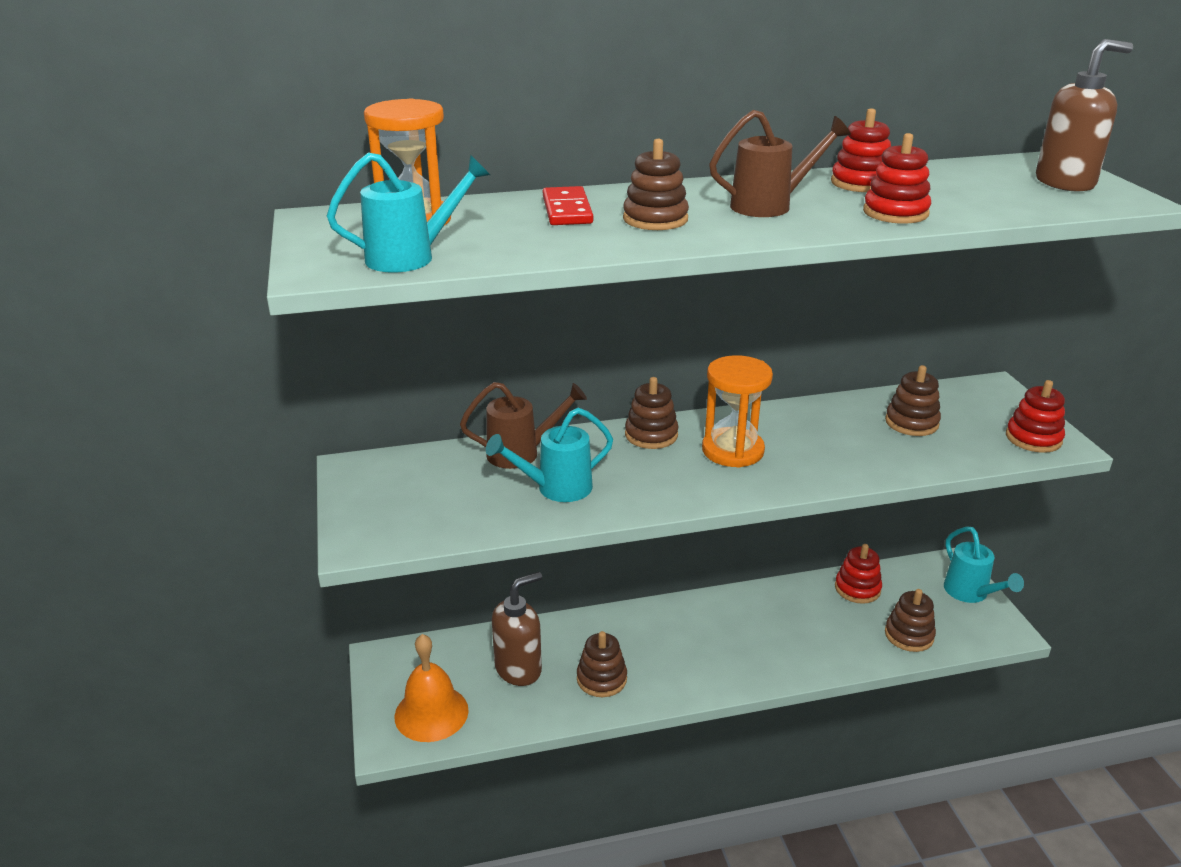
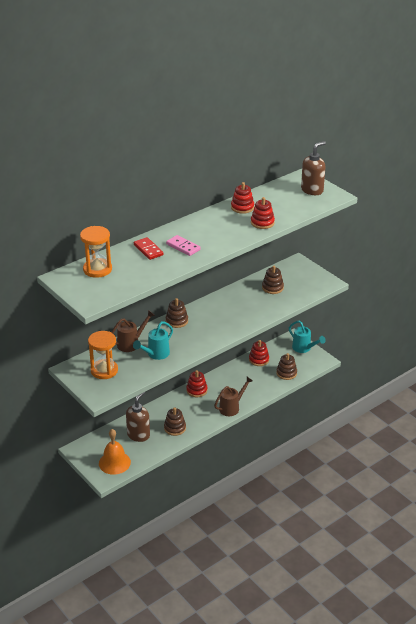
camera: 25 degrees left, 5 degrees up
(411, 257) = (115, 288): turquoise watering can -> none
(655, 219) = (183, 247): brown stacking toy -> pink domino
(732, 450) = (212, 319): orange hourglass -> orange hourglass (104, 370)
(770, 206) = (218, 229): brown watering can -> brown watering can (232, 407)
(1033, 438) = (319, 283): red stacking toy -> red stacking toy (196, 390)

